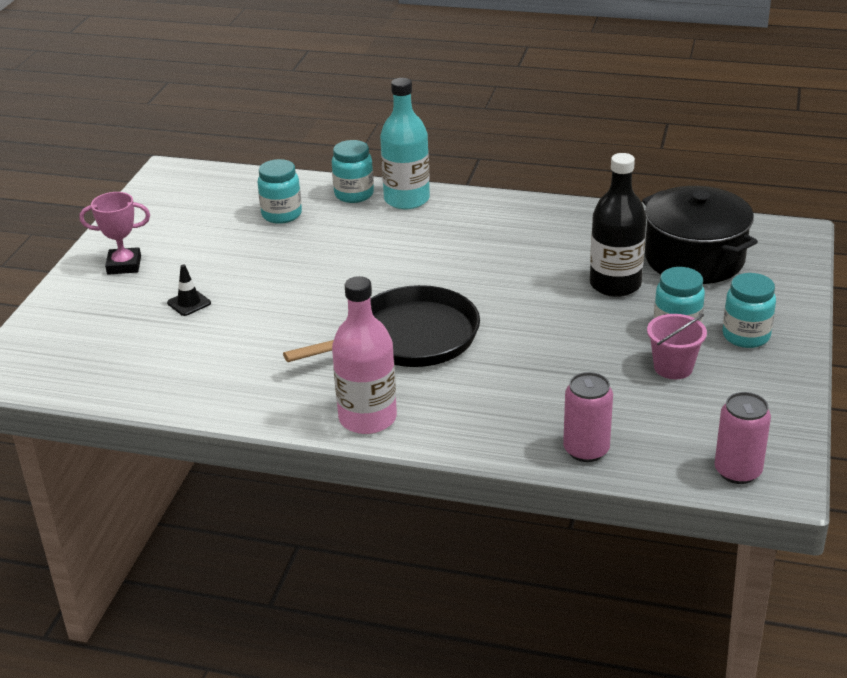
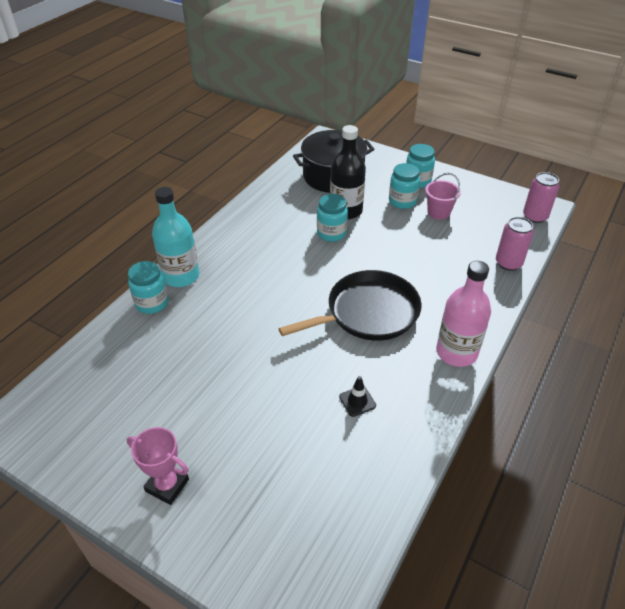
camera: 75 degrees left, 10 degrees up
(124, 265) = (167, 485): pink trophy -> pink trophy turned 75 degrees counterclockwise
(189, 303) = (261, 439): black traffic cone -> black traffic cone (357, 401)
(281, 215) = (153, 353): turquoise jar -> turquoise jar (331, 233)
(409, 338) = (368, 312): black pan -> black pan turned 75 degrees clockwise

